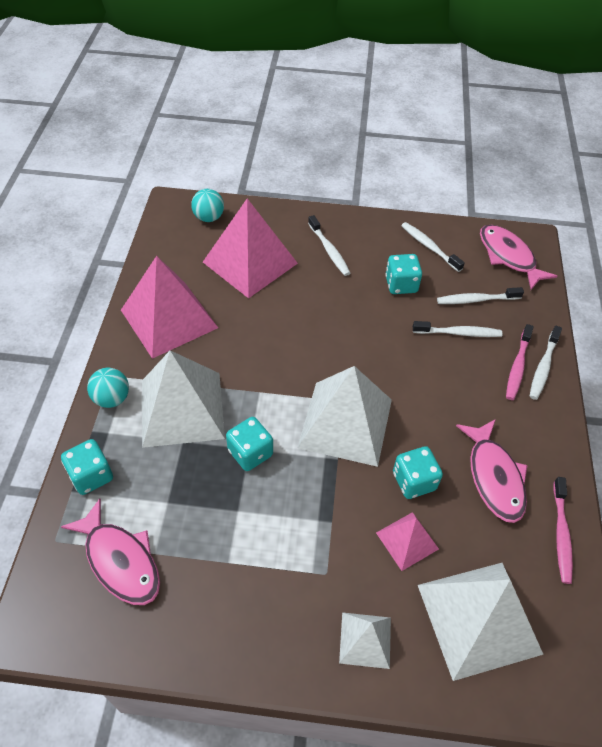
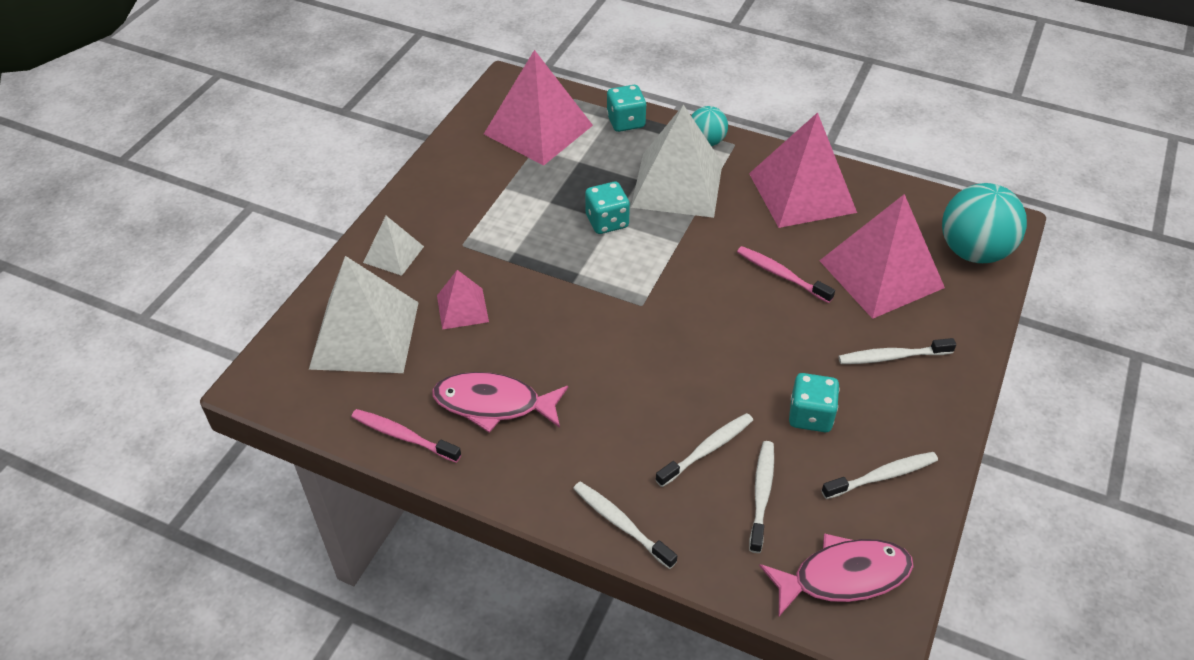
camera: 110 degrees right, 5 degrees down
(120, 560) = (538, 129): pink fish -> pink pyramid
(209, 218) = (973, 251): turquoise ball -> turquoise ball, size x1.80
(345, 423) = (613, 299): white pyramid -> none
(414, 481) = (521, 334): turquoise dice -> none
(458, 333) = (707, 449): white toothbrush -> white toothbrush turned 150 degrees counterclockwise
(517, 366) = (632, 494): pink toothbrush -> pink toothbrush (781, 275)

